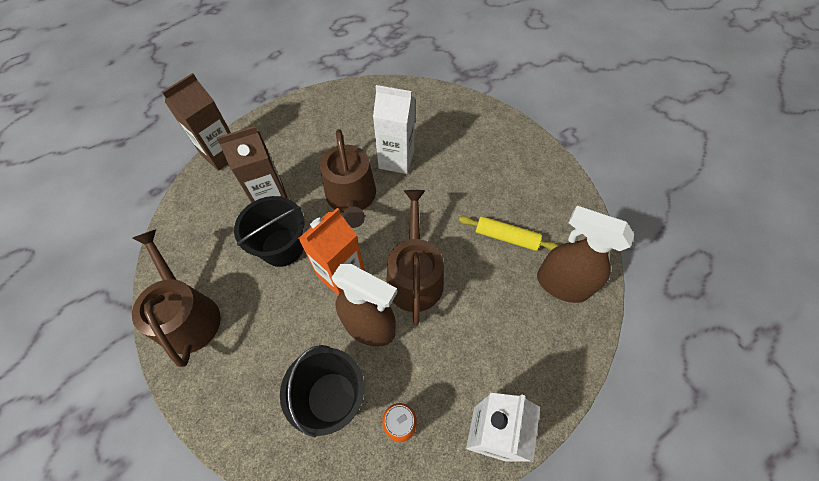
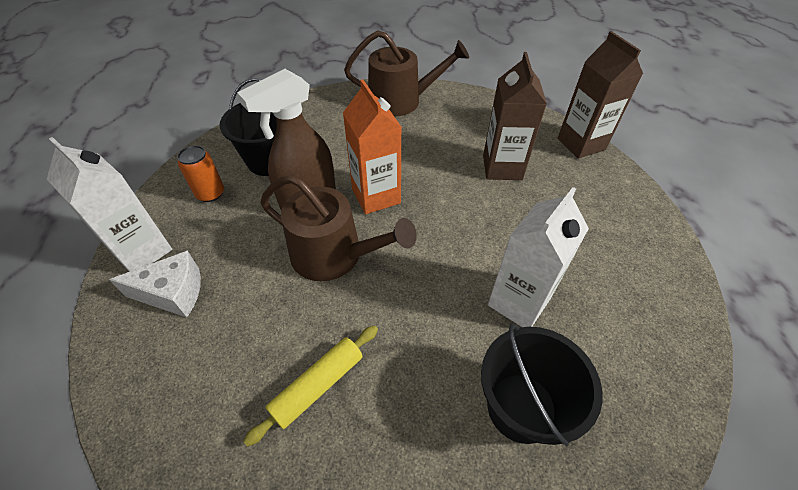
camera: 115 degrees right, 10 degrees down
(282, 247) = (435, 163): black bucket -> black bucket (521, 407)
(351, 198) = (472, 233): brown watering can -> none
(507, 371) = (173, 293): none -> white cheese
(561, 284) = (203, 420): brown spray bottle -> none

